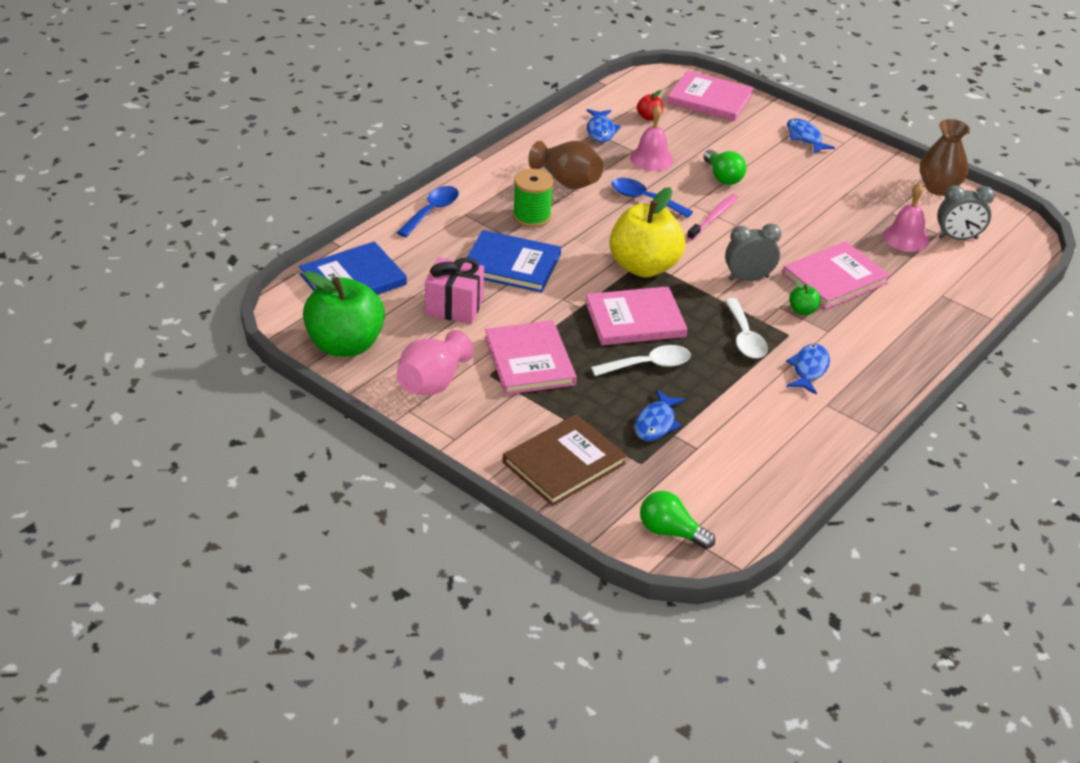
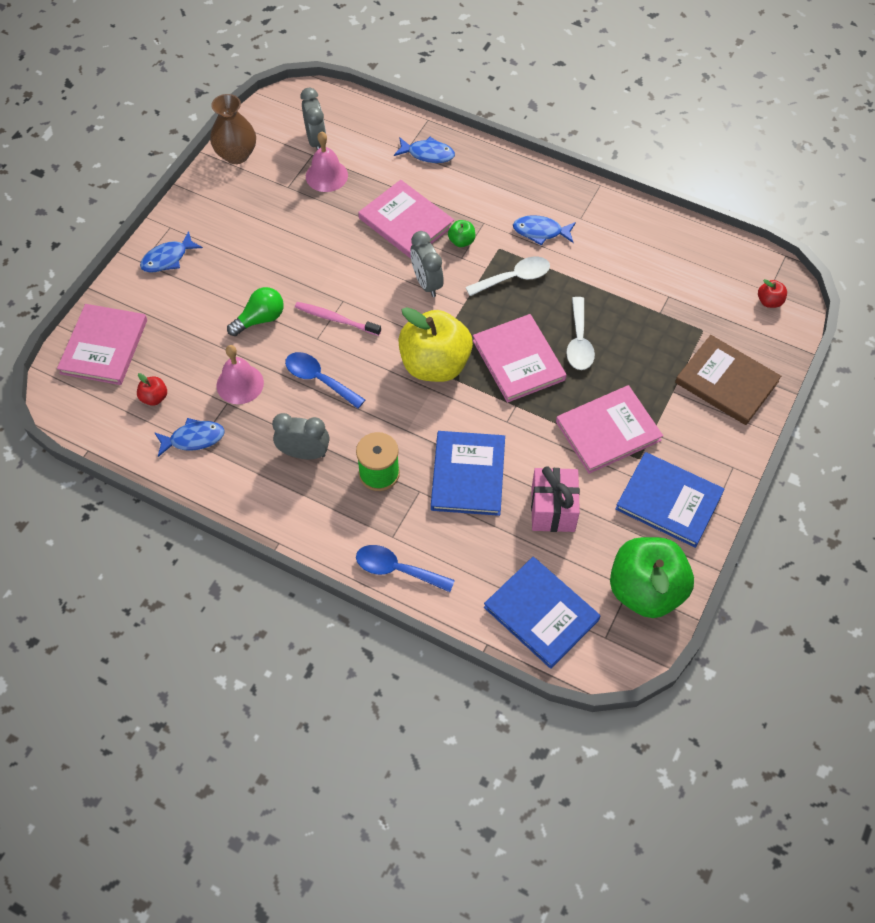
camera: 100 degrees left, 20 degrees up
(432, 383) = (669, 501): pink vase -> blue book
(567, 181) = (304, 453): brown vase -> grey clock
(645, 199) = (319, 379): blue spoon -> blue spoon turned 105 degrees clockwise
(648, 365) = (579, 341): white spoon -> white spoon turned 150 degrees counterclockwise
(656, 423) = (651, 326): blue fish -> blue fish (427, 154)
(670, 532) = (769, 301): green light bulb -> red apple

